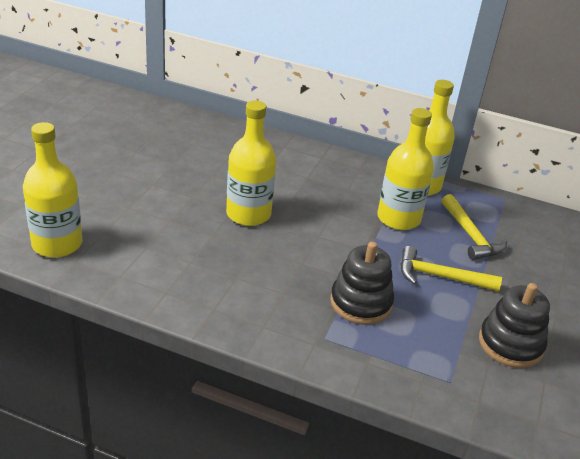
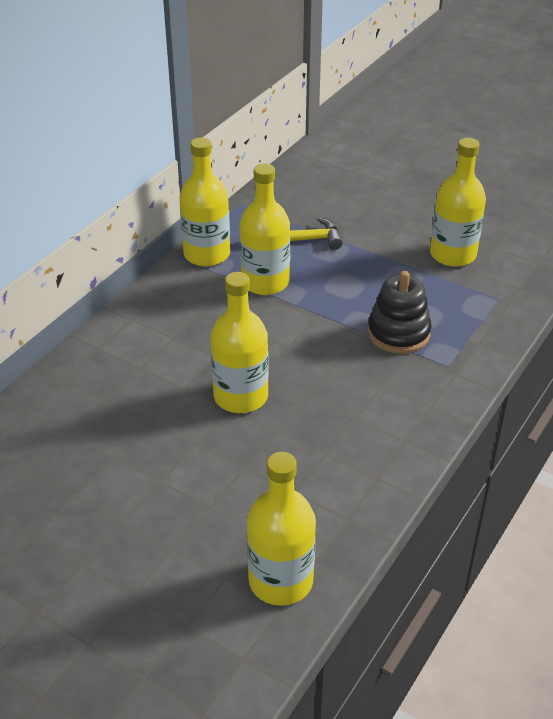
camera: 75 degrees left, 5 degrees up
(441, 277) = (362, 274): yellow hammer -> none
(510, 344) = (453, 254): black stacking toy -> yellow bottle

